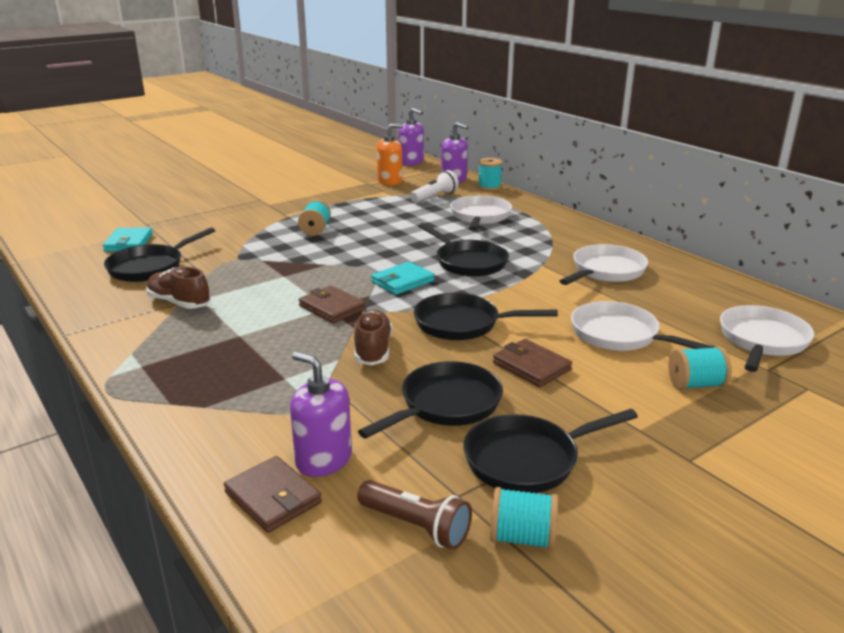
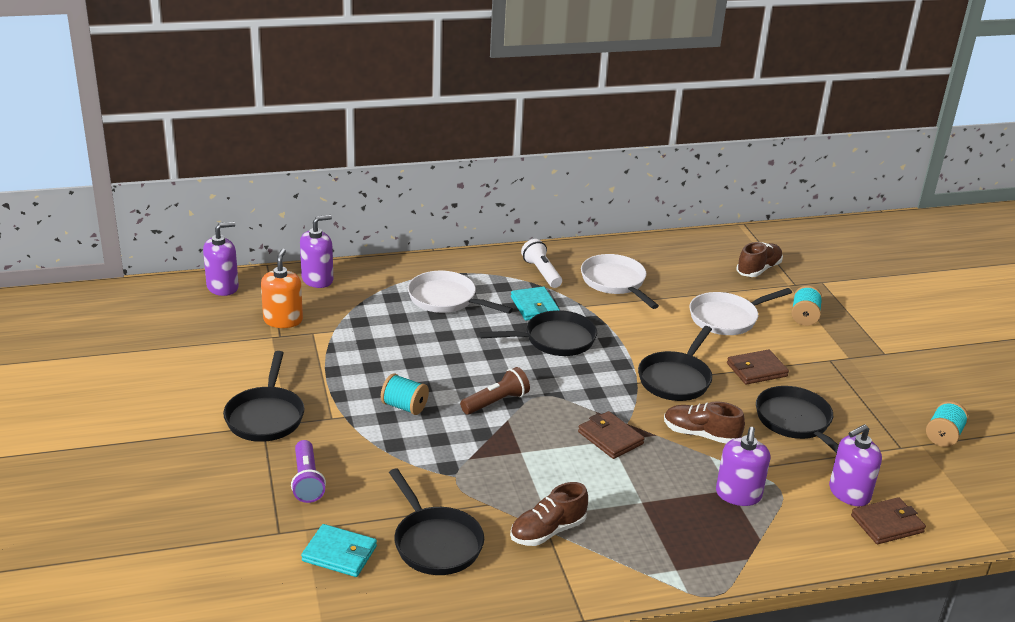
camera: 70 degrees left, 5 degrees up
(206, 220) = (307, 481): none -> purple flashlight
(279, 384) = (738, 494): none -> purple soap dispenser
(332, 307) = (610, 438): brown wallet -> brown wallet turned 75 degrees clockwise
(402, 281) = (576, 386): turquoise wallet -> turquoise wallet (534, 306)
(416, 526) = (927, 471): brown flashlight -> brown flashlight (496, 402)
(435, 197) = (363, 307): white flashlight -> white flashlight (541, 272)
(489, 187) = (362, 267): turquoise spool -> none
(527, 459) = (870, 410): black pan -> black pan (265, 416)
(762, 341) = (758, 269): white pan -> brown shoe

